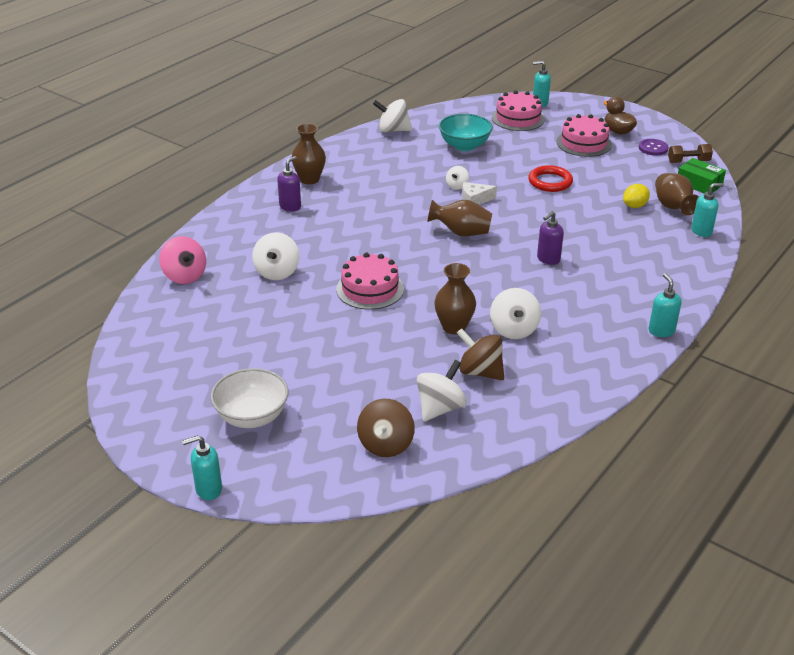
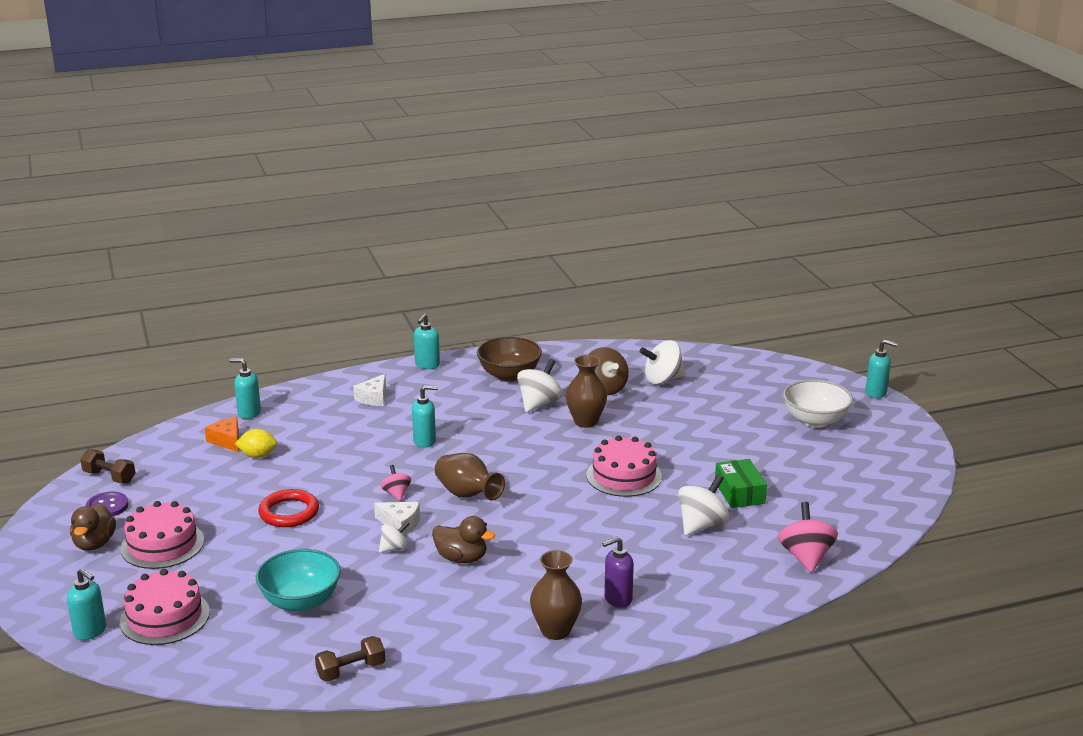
camera: 145 degrees left, 10 degrees down
(386, 445) = (725, 375): brown spinning top -> none
(393, 130) = (351, 670): white spinning top -> brown dumbbell
(410, 195) = (461, 558): none -> brown duck
(506, 216) = (396, 494): none -> pink spinning top
(548, 259) = (425, 441): purple soap dispenser -> turquoise soap dispenser
(579, 350) = (509, 375): none -> brown bowl
(644, 280) = (373, 398): none -> white cheese
(673, 207) = (227, 441): brown vase -> orange cheese
(699, 184) = (153, 451): green box -> green box (739, 492)

